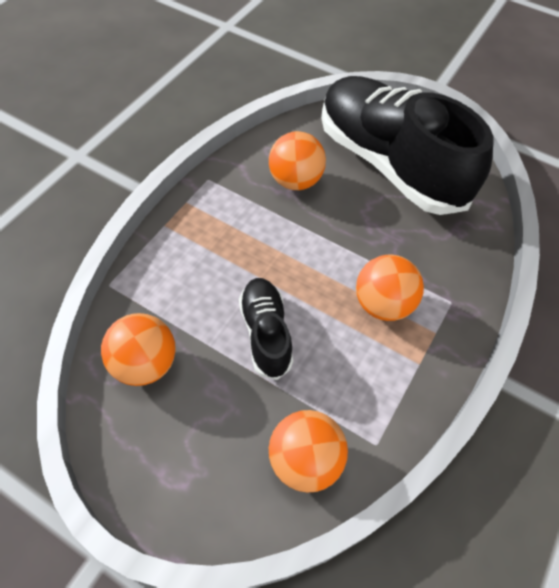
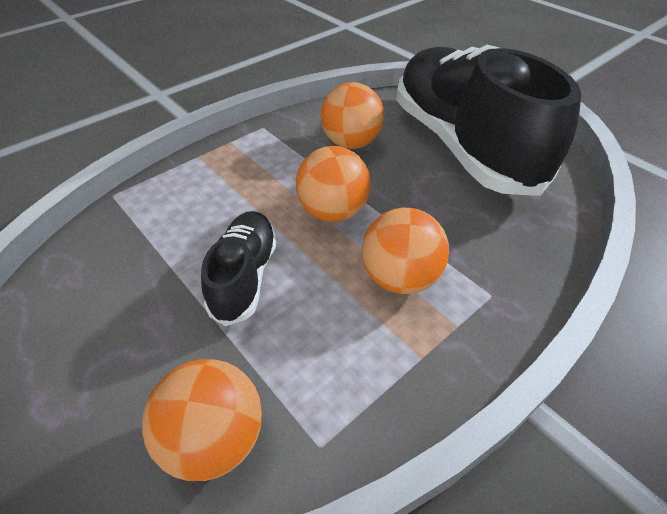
camera: 20 degrees right, 10 degrees down
(145, 363) = (98, 275): orange ball -> orange ball (333, 211)

